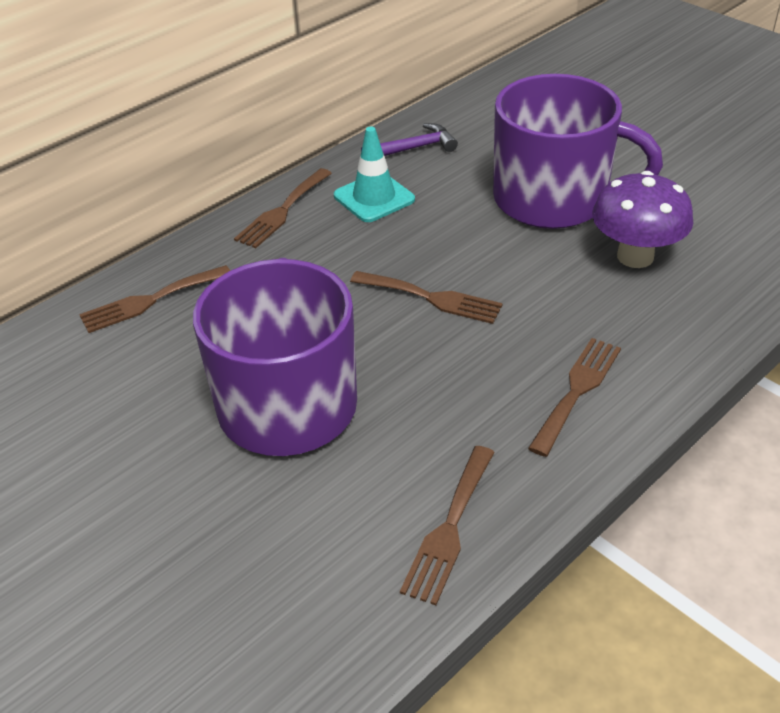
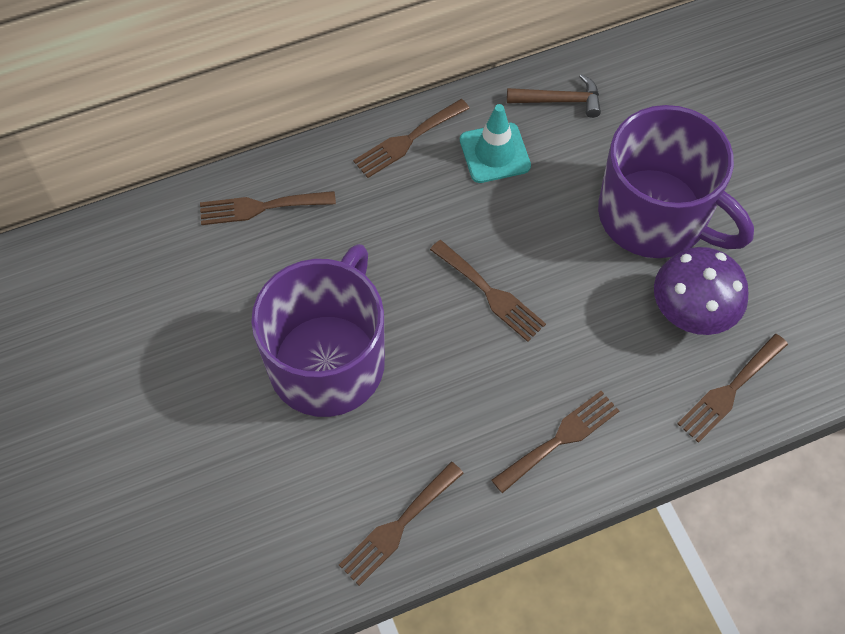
camera: 20 degrees right, 20 degrees up
(414, 148) = (560, 100): purple hammer -> brown hammer
(714, 301) = (730, 391): none -> brown fork

